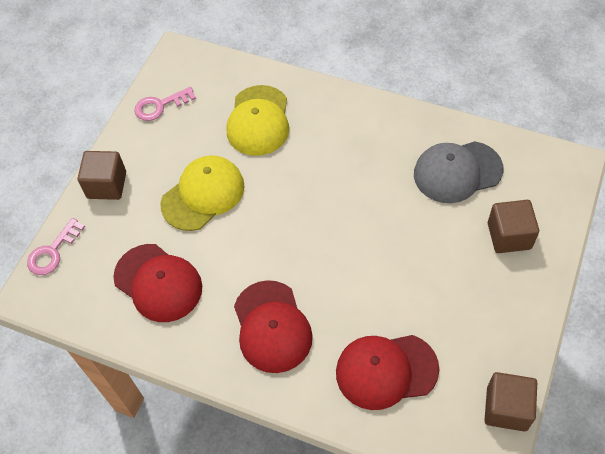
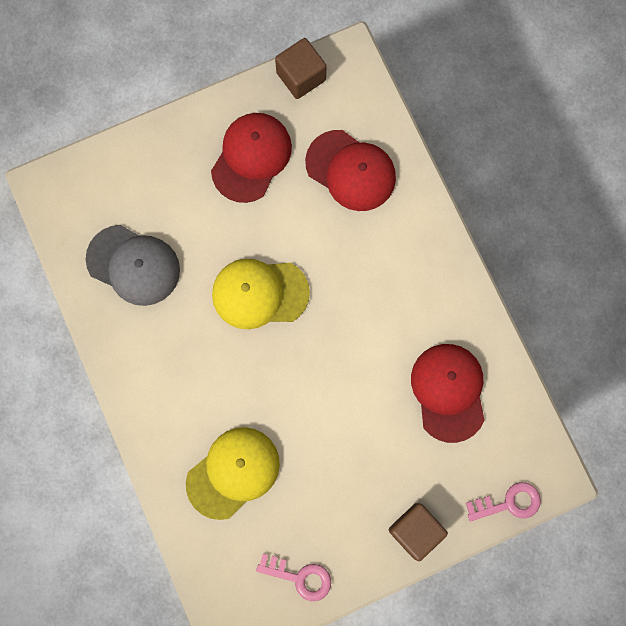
camera: 140 degrees left, 20 degrees up
(203, 195) = (346, 441): yellow cap -> yellow cap (260, 293)
(272, 326) = (397, 275): red cap -> red cap (251, 157)
(509, 236) = (159, 180): brown cube -> none

